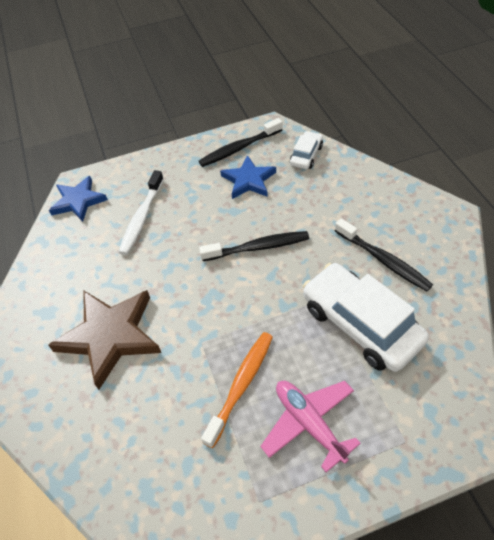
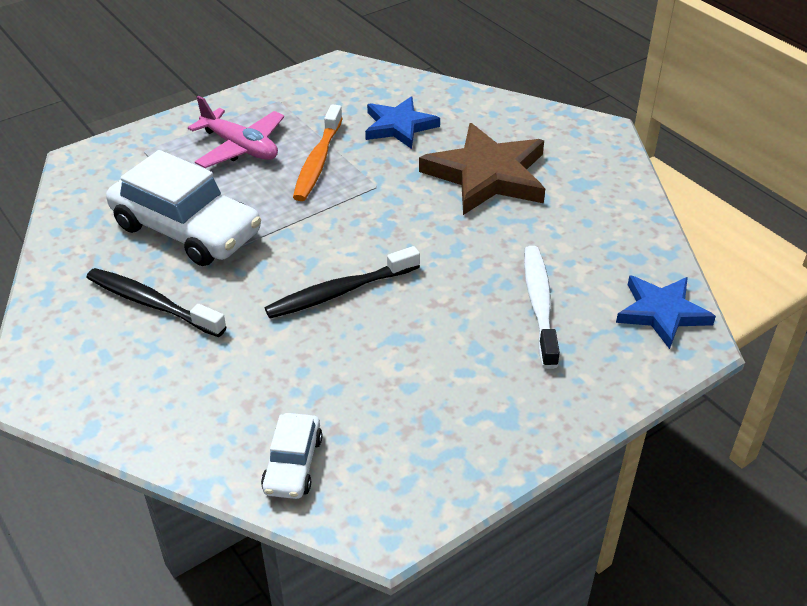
camera: 160 degrees right, 10 degrees down
(239, 148) = (433, 459): black toothbrush -> none
(248, 180) = (390, 394): blue star -> blue star (399, 126)

